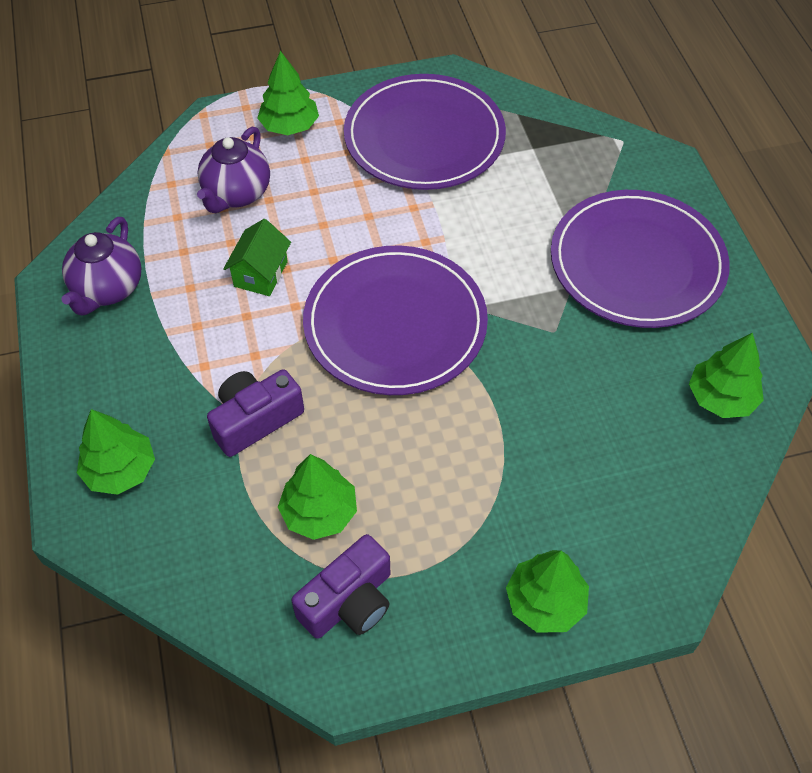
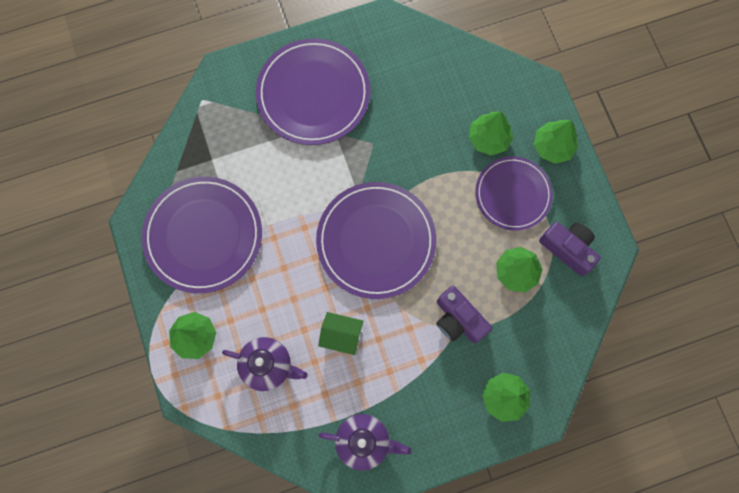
camera: 95 degrees left, 20 degrees up
(457, 523) = (513, 194): none -> purple plate
(721, 398) = (412, 51): green tree -> green tree (488, 138)

